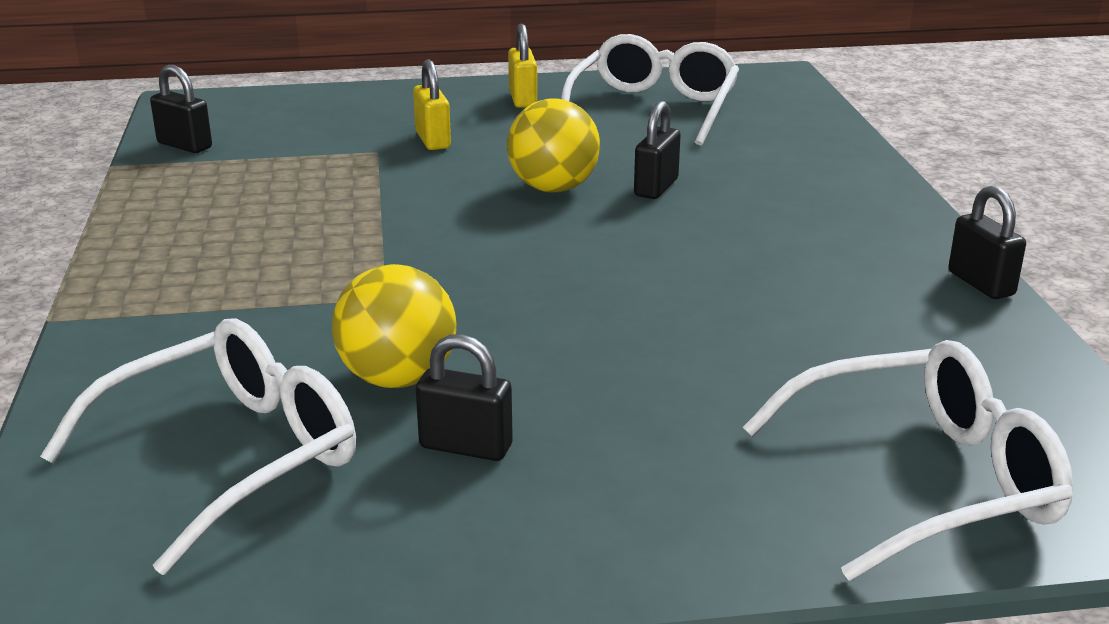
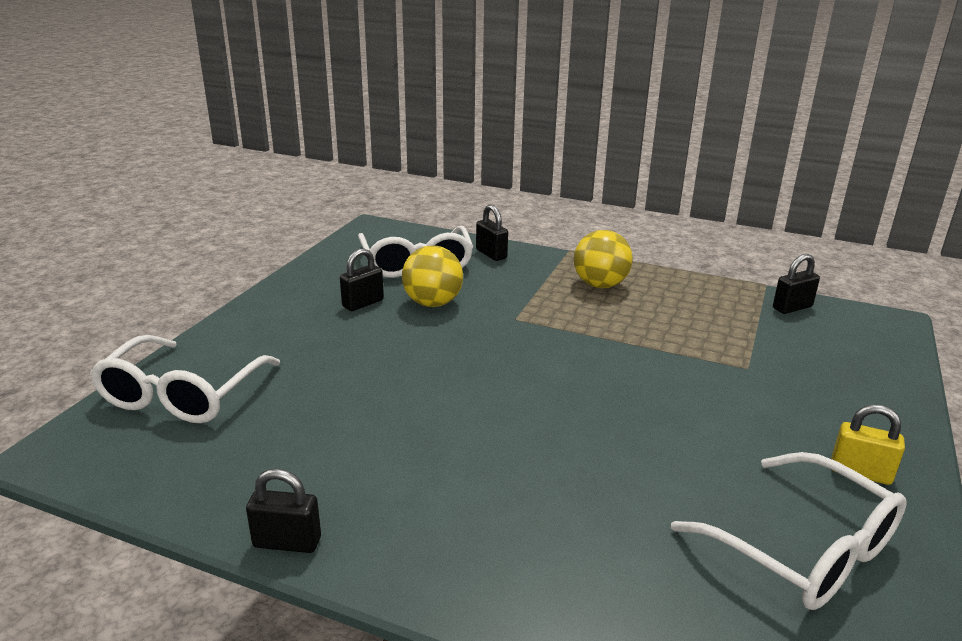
camera: 120 degrees right, 0 degrees up
(433, 140) = (760, 395): yellow padlock -> none
(553, 188) = (625, 415): yellow ball -> yellow ball (600, 285)
(656, 187) = (593, 463): black padlock -> black padlock (491, 254)

